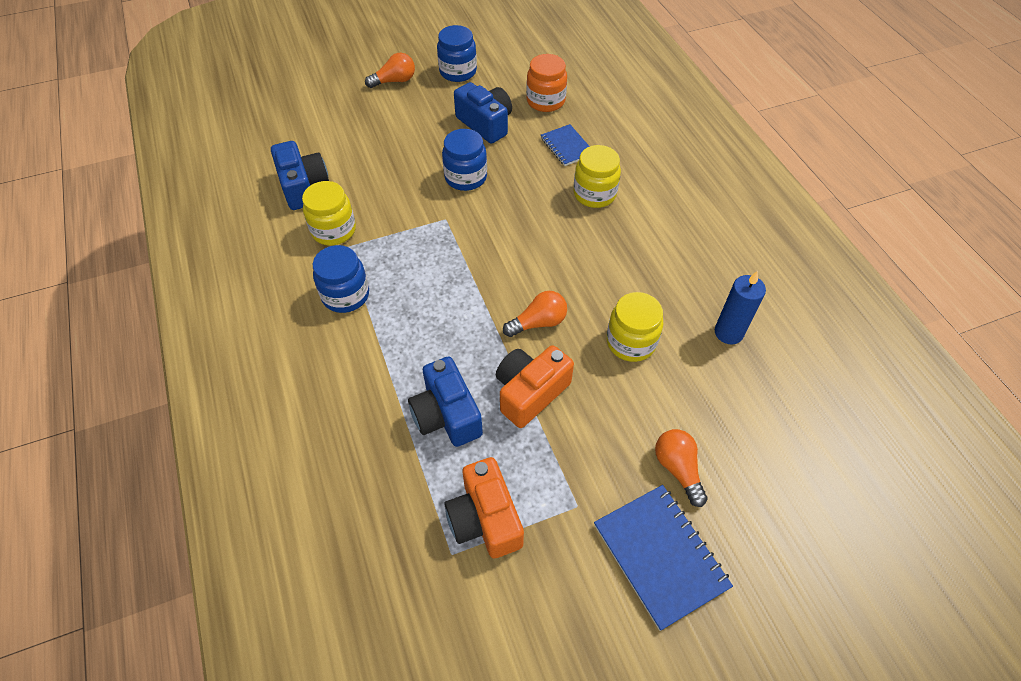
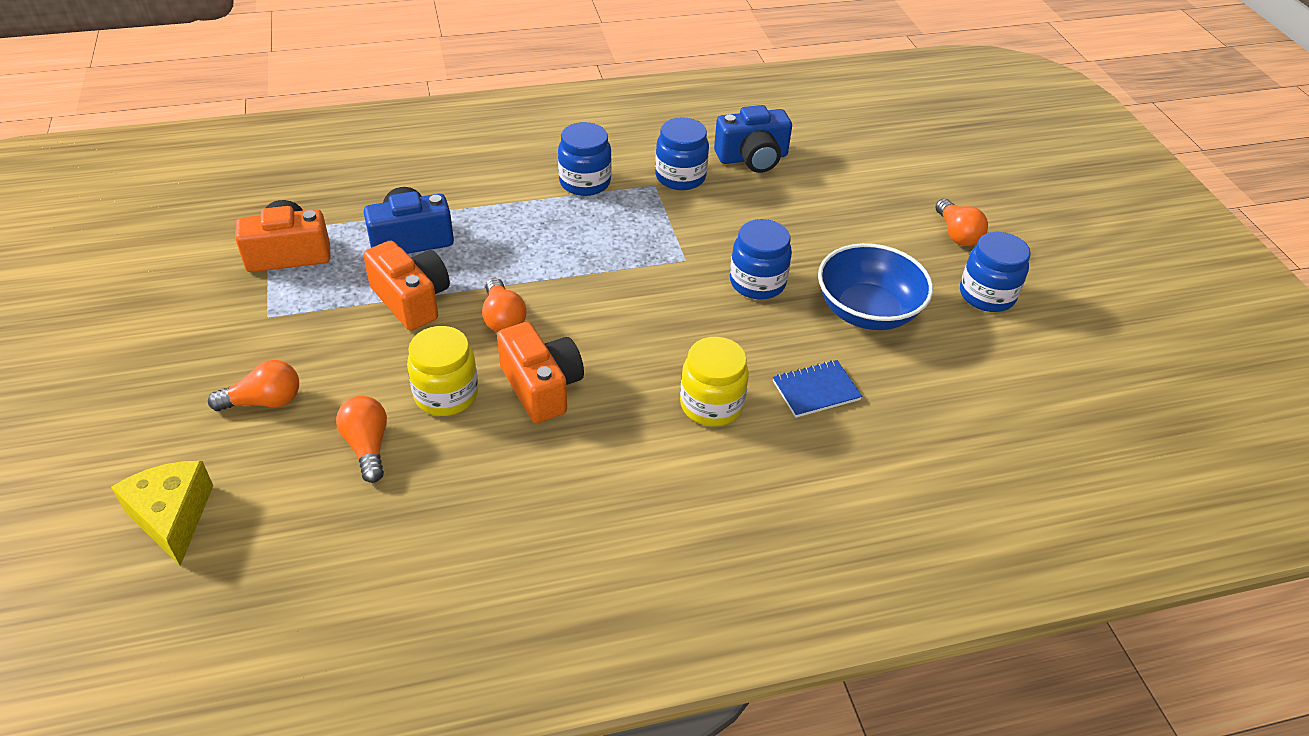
camera: 95 degrees right, 10 degrees down
(334, 230) = (680, 177): yellow jar -> blue jar
(485, 124) = (867, 311): blue camera -> blue bowl
(545, 101) = (924, 382): orange jar -> none
(605, 286) = (541, 387): none -> orange camera
(660, 556) = (182, 366): blue notebook -> none
(697, 380) = (367, 446): none -> orange light bulb
(728, 333) = (425, 498): blue candle -> none
(810, 492) = (172, 517): none -> yellow cheese

